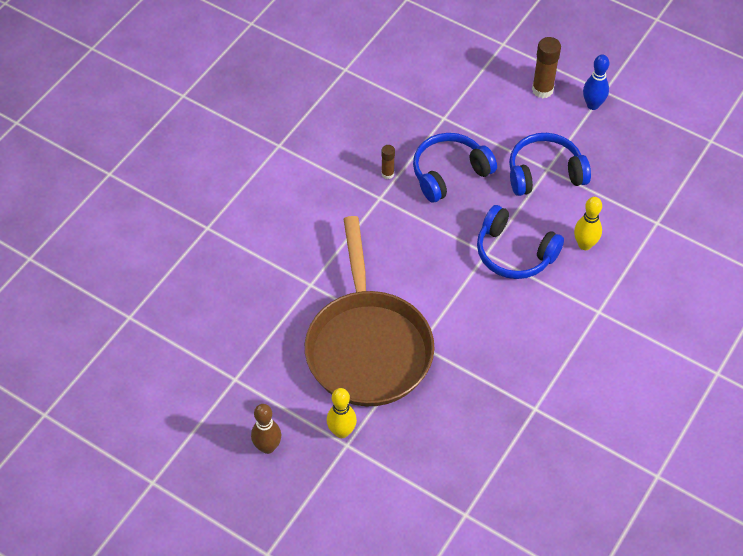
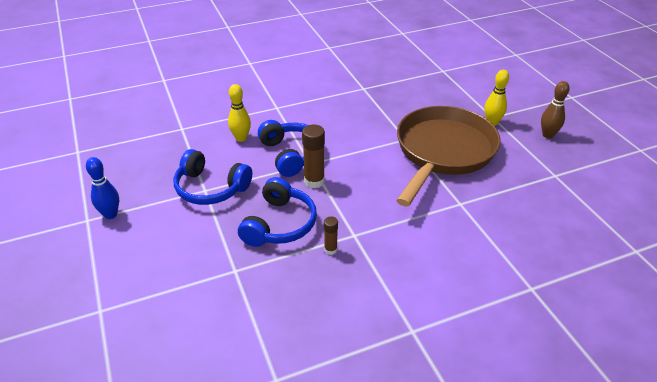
camera: 145 degrees left, 15 degrees down
(449, 173) = (280, 224): blue headphones -> blue headphones turned 75 degrees counterclockwise
(542, 90) = (128, 247): brown glue stick -> brown glue stick (314, 181)

